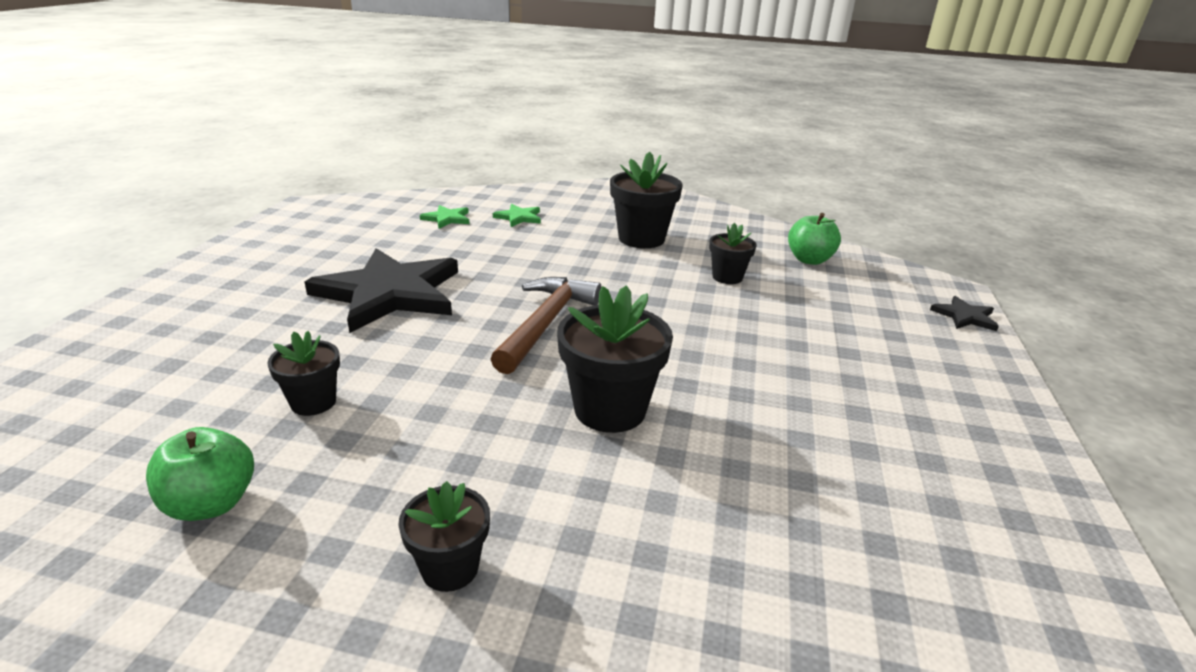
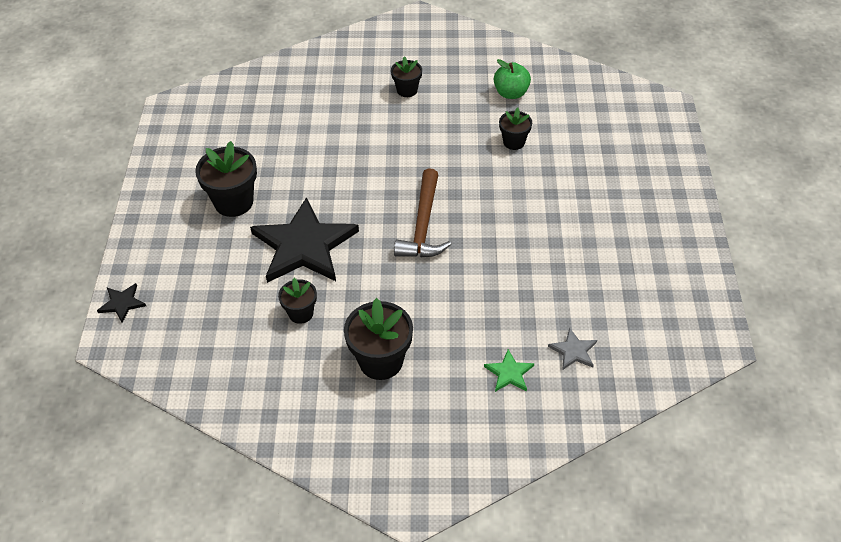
camera: 170 degrees right, 20 degrees up
(389, 293) = (541, 231): black star -> black star (304, 245)
(447, 219) = (573, 351): green star -> grey star
(610, 409) = (365, 168): black flower pot -> black flower pot (234, 202)
(809, 260) = (225, 362): green apple -> none

